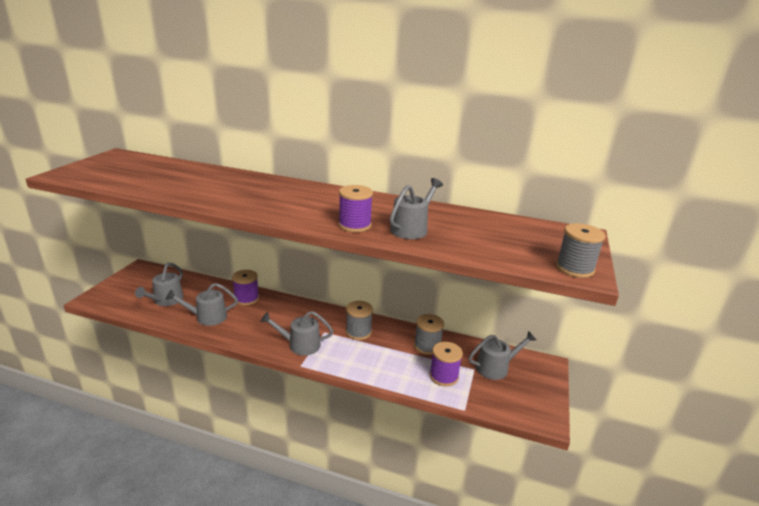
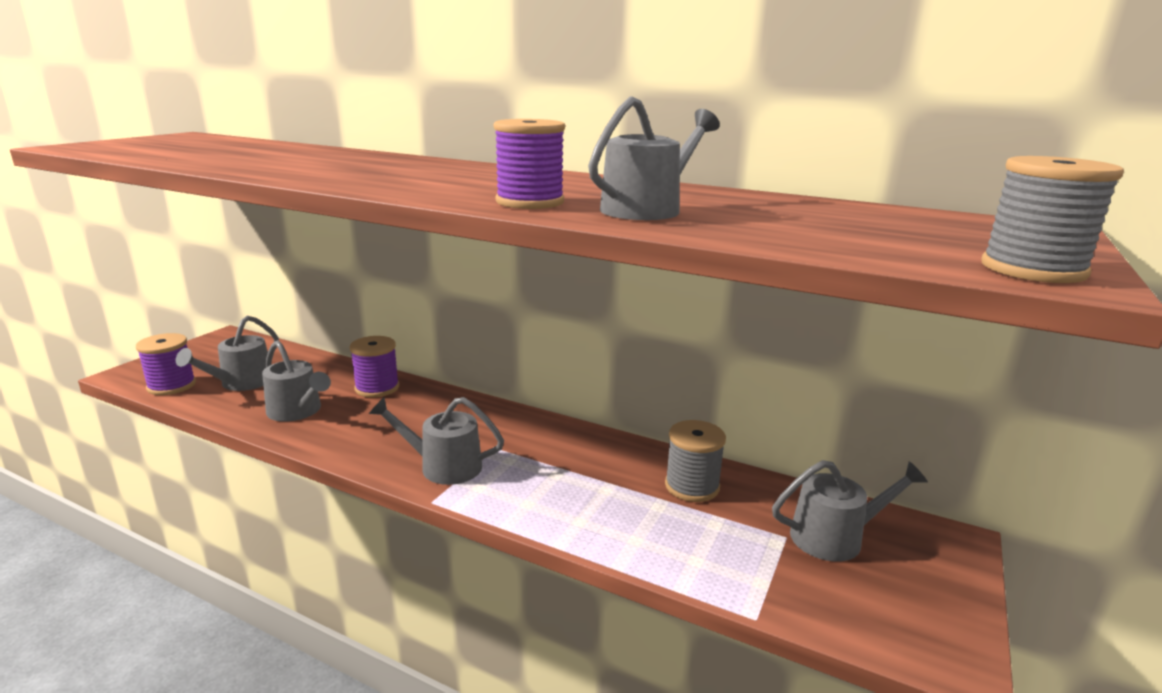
camera: 10 degrees right, 5 degrees down
(207, 317) = (297, 411): grey watering can -> grey watering can turned 135 degrees counterclockwise
(358, 332) = (560, 452): grey spool -> none
(443, 376) = (718, 545): purple spool -> purple spool (171, 386)

